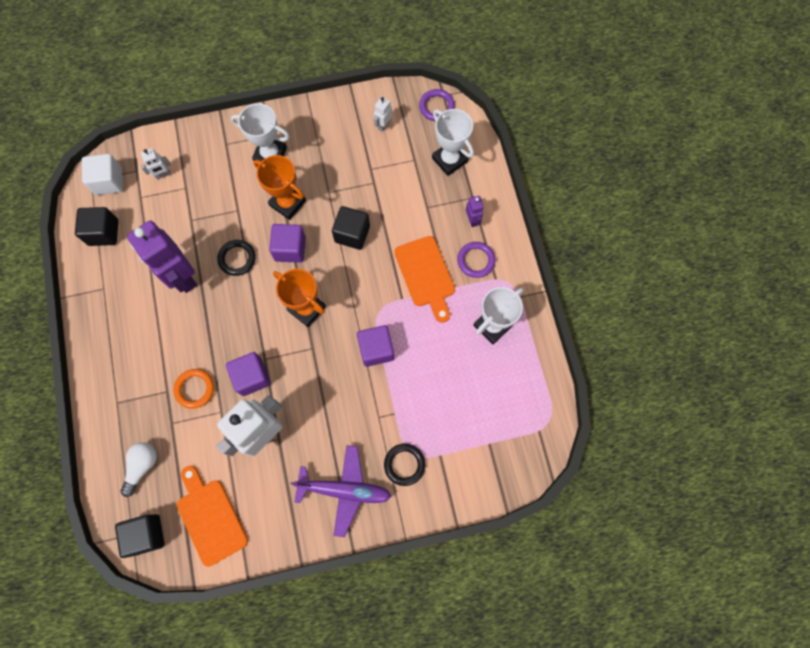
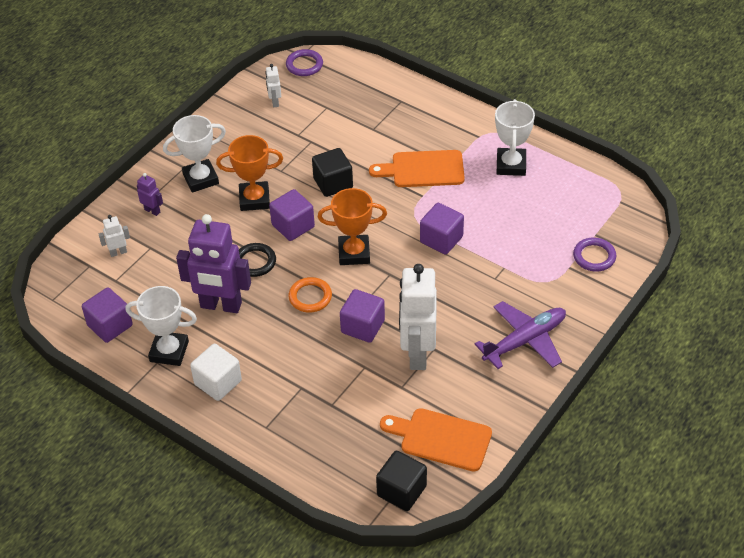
camera: 40 degrees left, 25 degrees down
(103, 232) = (110, 325): black cube -> purple cube
(109, 181) = (71, 289): white cube -> white cube (218, 382)
(142, 466) = (341, 450): white light bulb -> none
(163, 175) = (118, 252): white robot -> white robot turned 135 degrees counterclockwise
(195, 389) = (324, 368): orange ring -> orange ring (310, 297)
(404, 464) = (550, 292): black ring -> none
(426, 275) = (423, 169): orange cutting board -> orange cutting board turned 150 degrees clockwise
(449, 160) = (355, 90): white trophy -> white trophy (169, 351)
(472, 220) = (417, 114): purple robot -> purple robot (152, 211)
(476, 260) = (450, 136): purple ring -> purple ring (594, 257)

